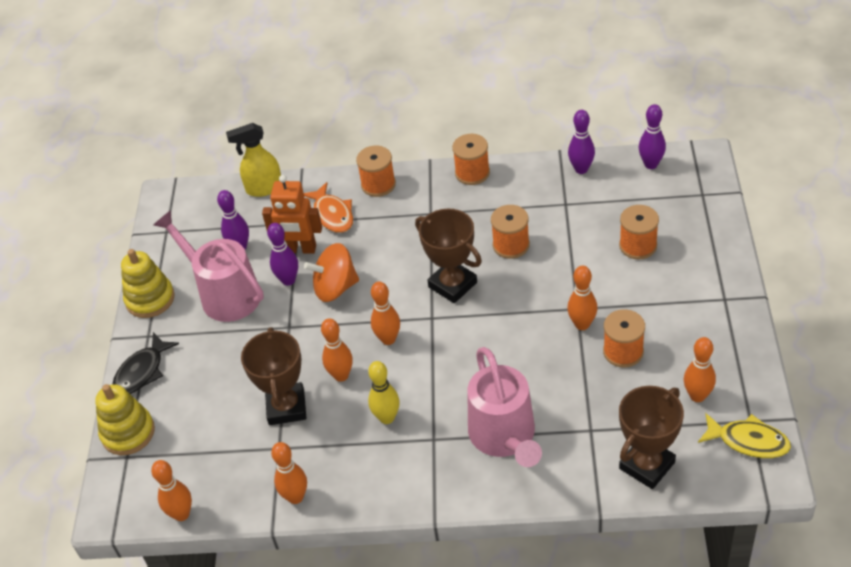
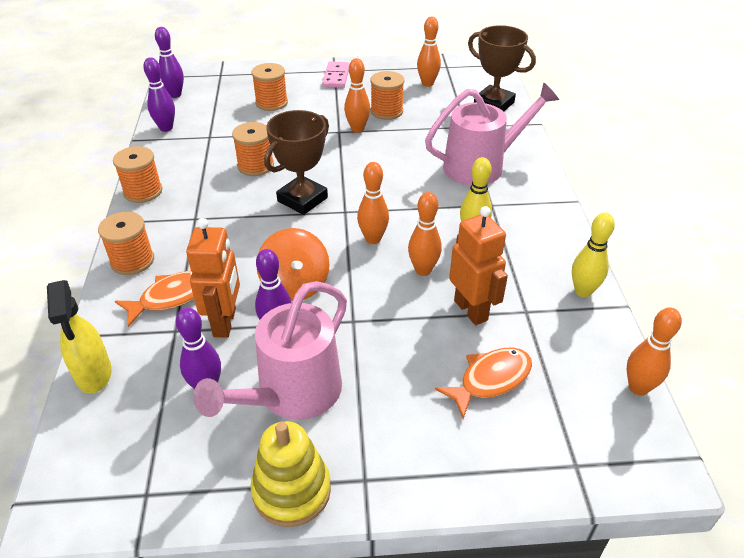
camera: 100 degrees left, 5 degrees down
(128, 433) = (538, 471): yellow stacking toy -> none
(142, 371) = (432, 474): black fish -> none
(211, 413) = (490, 380): none -> orange fish
(286, 407) = (471, 310): brown trophy -> orange robot
(295, 497) = (583, 291): orange bowling pin -> yellow bowling pin
(707, 301) = (336, 77): none -> pink domino
(748, 441) = (464, 68): yellow fish -> none

